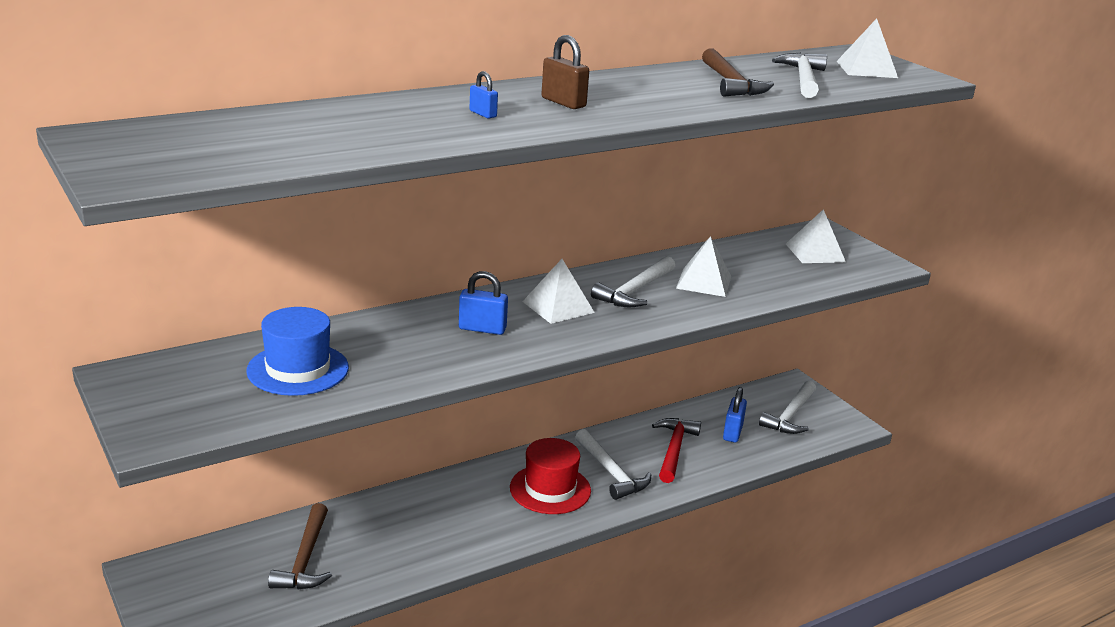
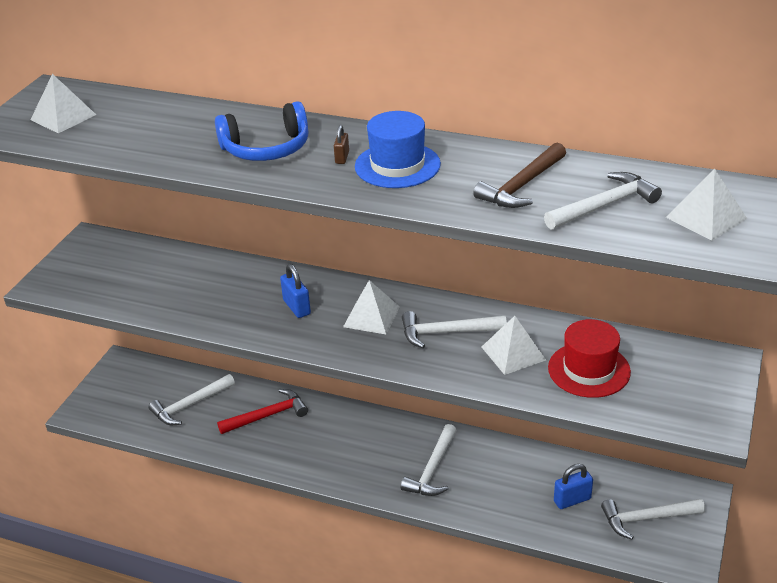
camera: 55 degrees right, 10 degrees up
(298, 369) = (161, 280): blue hat -> blue hat (397, 165)
(305, 559) = (190, 405): brown hammer -> white hammer
(483, 114) = (266, 148): blue padlock -> blue headphones
(550, 489) = (376, 454): red hat -> red hat (589, 370)
(563, 102) = (342, 158): brown padlock -> brown padlock, size x0.61
(674, 450) = (503, 483): red hammer -> red hammer (267, 415)
(815, 252) = (669, 378): white pyramid -> white pyramid (63, 117)

